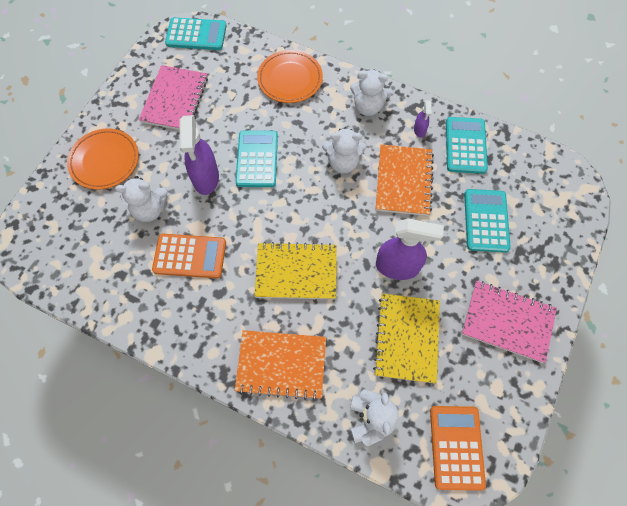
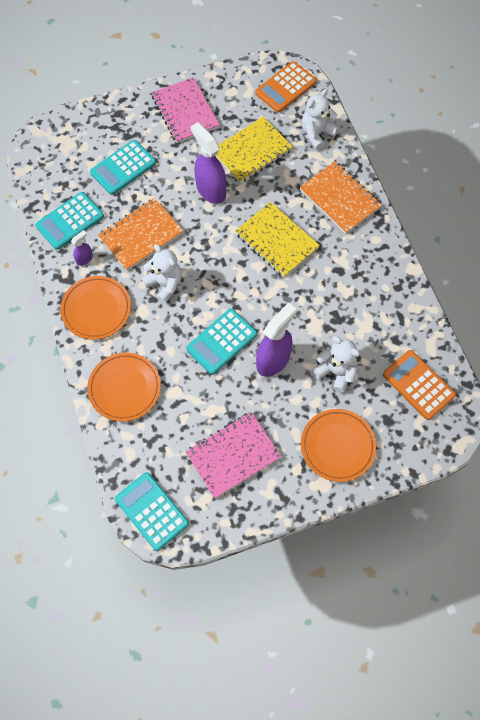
camera: 135 degrees left, 0 degrees up
(190, 256) = (337, 311): orange calculator -> orange calculator (418, 385)
(368, 107) = (96, 309): white teddy bear -> orange plate

